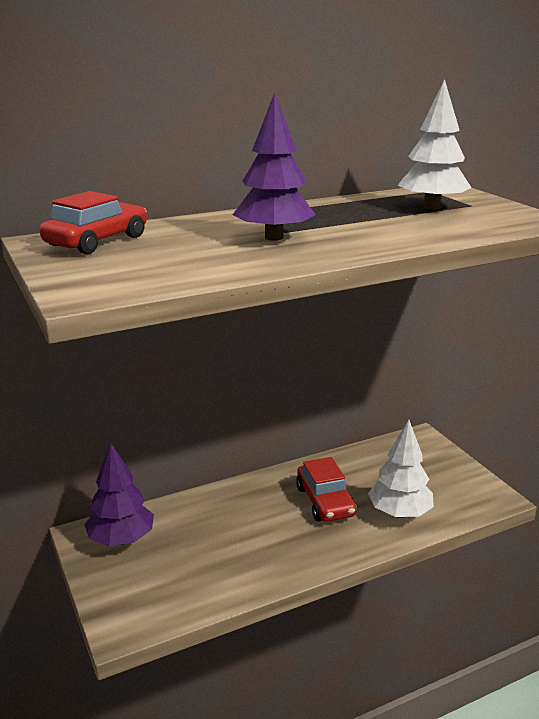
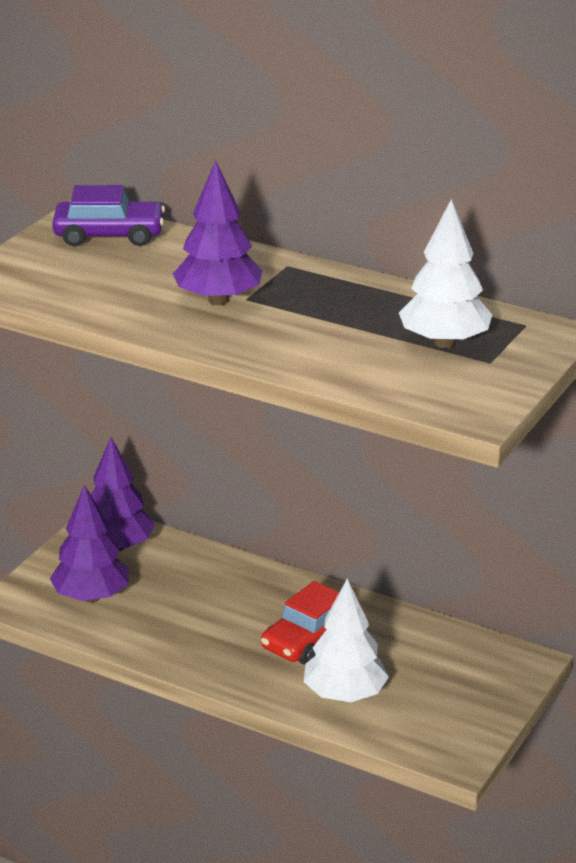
camera: 55 degrees right, 5 degrees up
(97, 241) = (109, 235): red car -> purple car
(167, 580) = (91, 597): none -> purple tree

